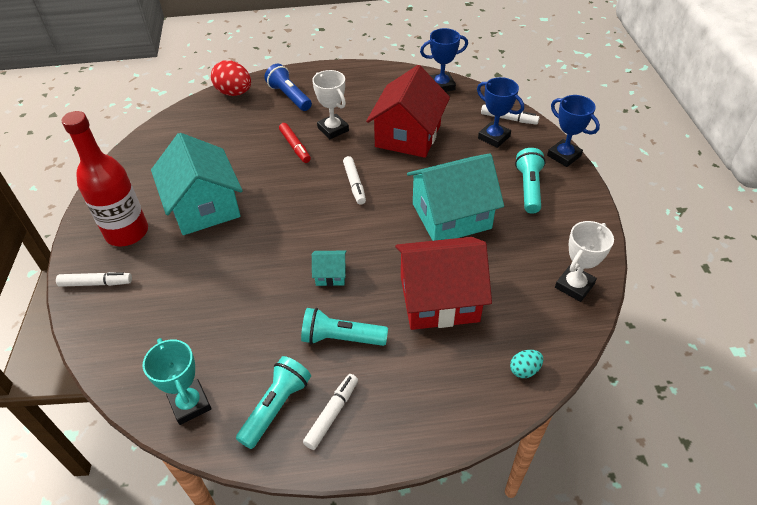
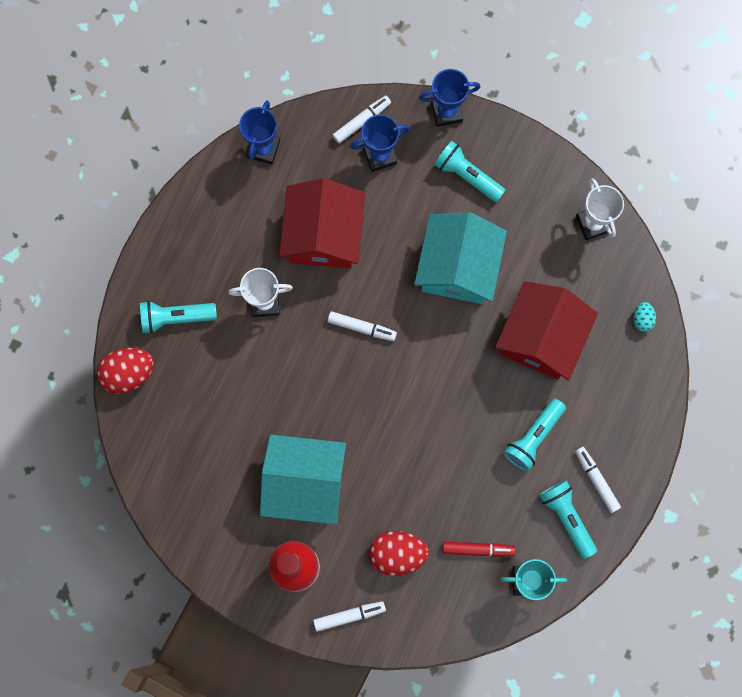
camera: 60 degrees left, 30 degrees up
(96, 283) = (349, 616): white marker -> white marker turned 45 degrees clockwise
(170, 290) = (397, 554): none -> red egg
(289, 96) = (176, 317): blue flashlight -> turquoise flashlight
(295, 146) = (268, 355): red marker -> red marker (477, 549)
(330, 275) = (462, 410): turquoise house -> none
(408, 136) = (323, 235): red house -> red house turned 45 degrees clockwise

